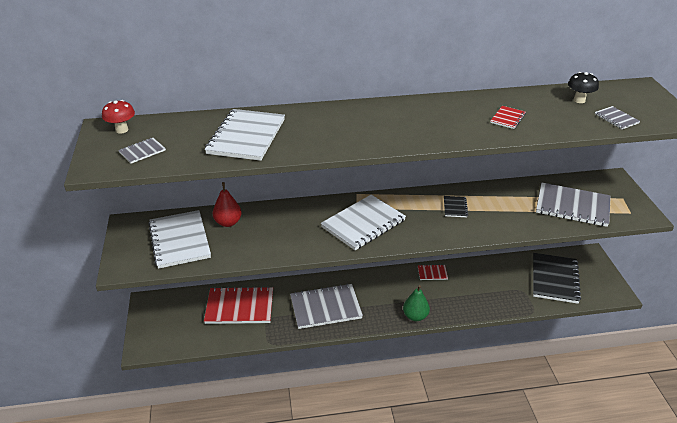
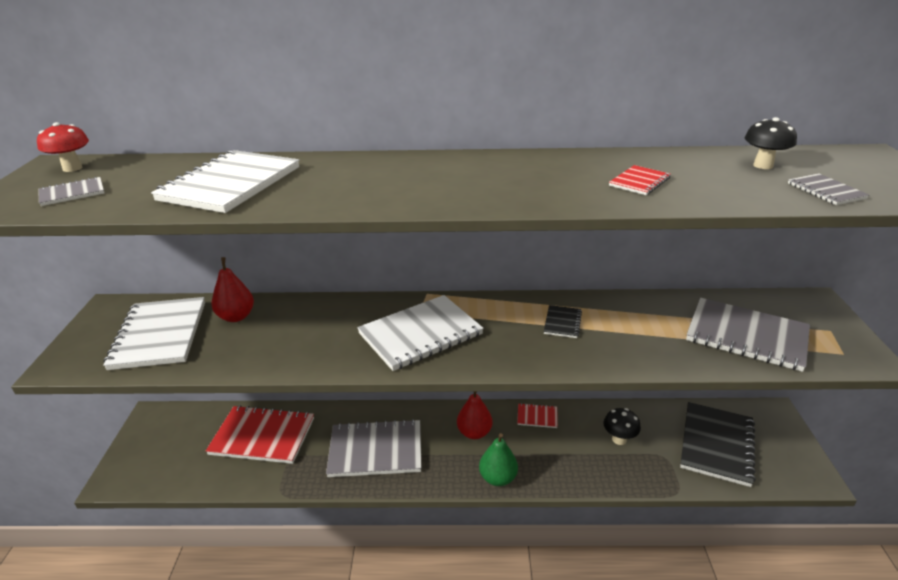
camera: 10 degrees right, 5 degrees down
(391, 288) = (474, 432): none -> red pear
(490, 282) = (619, 439): none -> black mushroom

